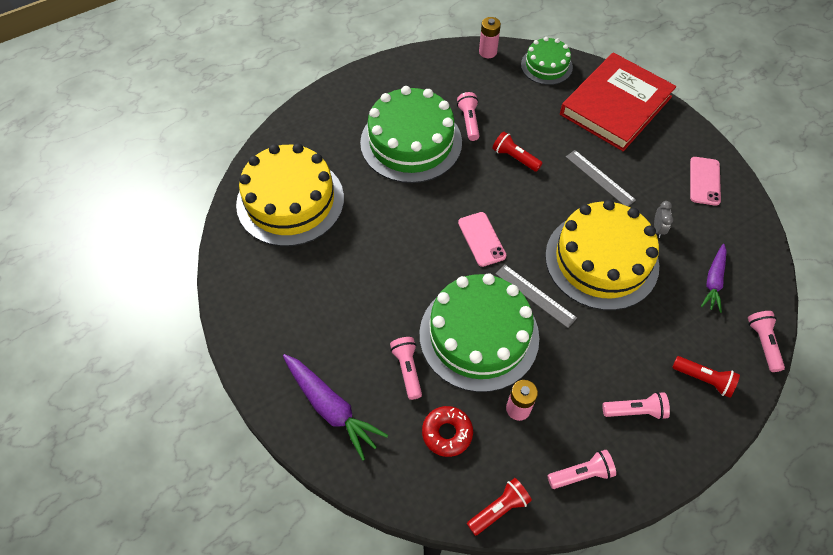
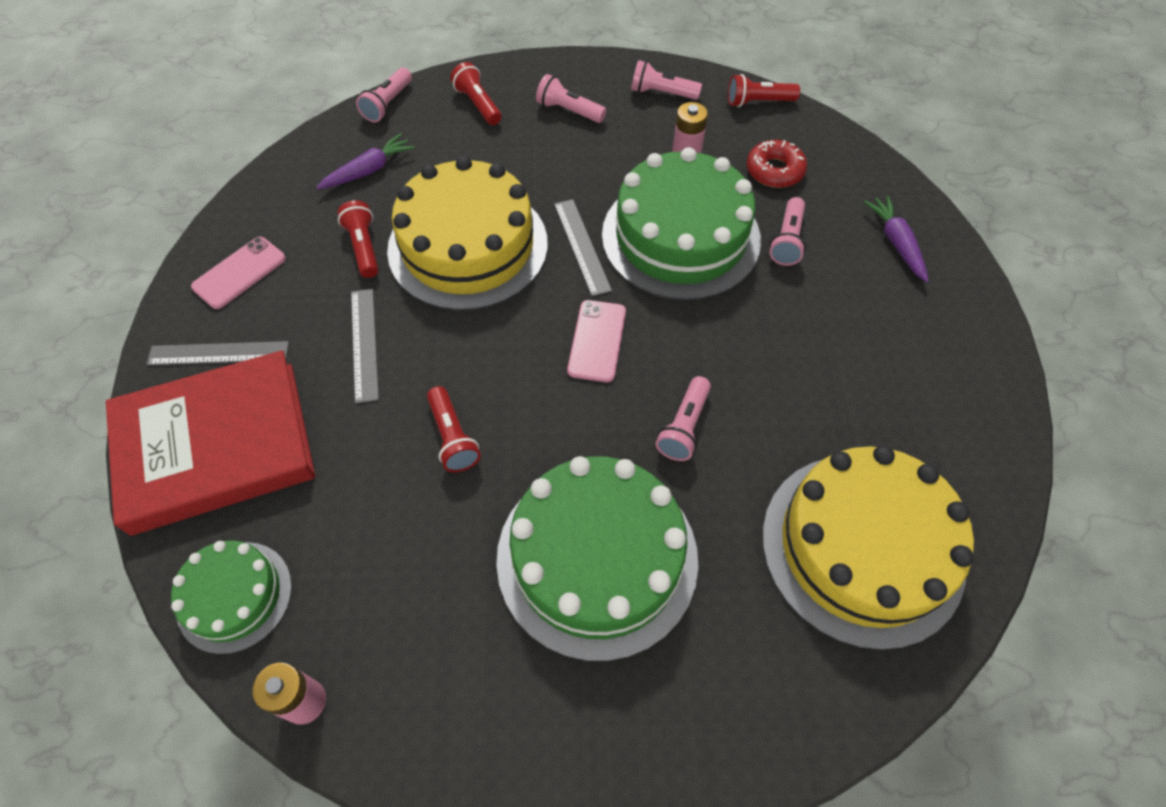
camera: 150 degrees left, 0 degrees up
(331, 408) = (896, 243): purple carrot -> purple carrot, size x0.65
(469, 121) = (470, 547): pink flashlight -> pink flashlight (684, 427)
(658, 229) = (364, 247): grey clock -> red flashlight
(663, 140) = (218, 353): none -> grey ruler

